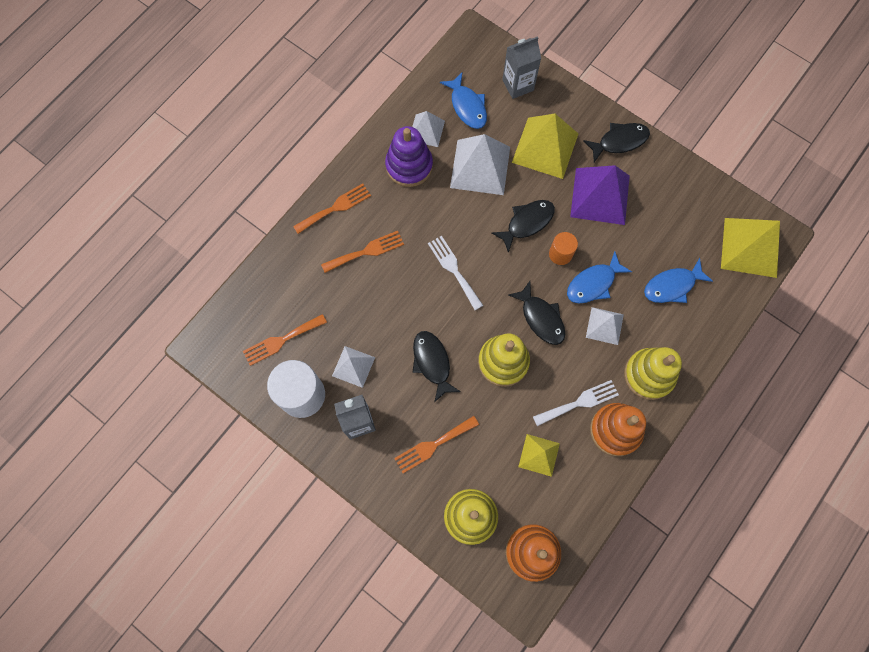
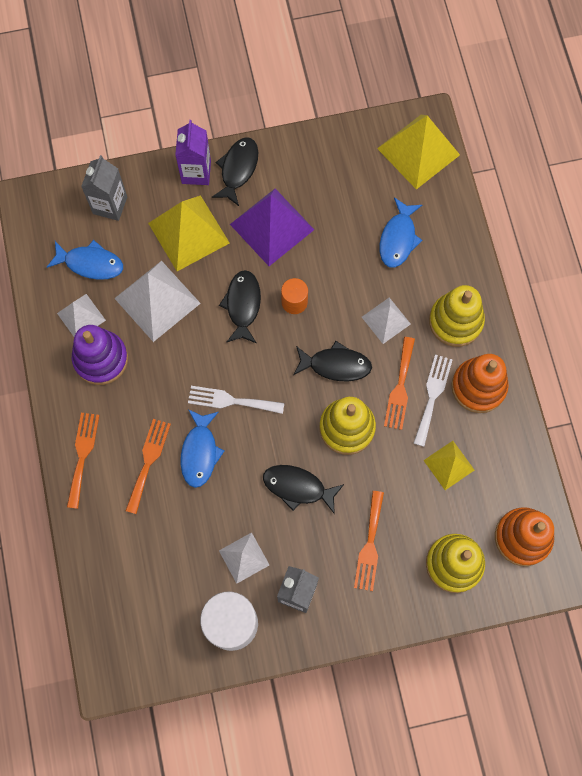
camera: 50 degrees left, 0 degrees up
(281, 340) = (166, 602): orange fork -> orange fork (400, 387)
(592, 117) = (196, 172): none -> purple carton
(593, 283) = (342, 298): blue fish -> blue fish (200, 452)

